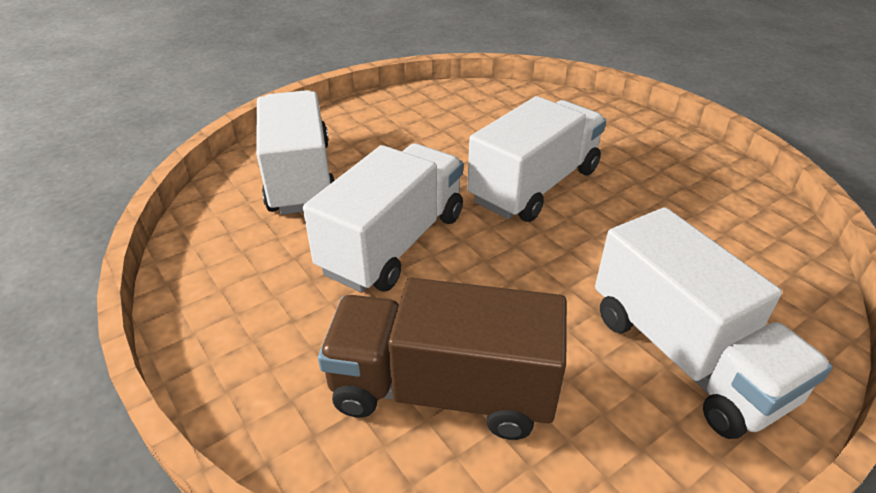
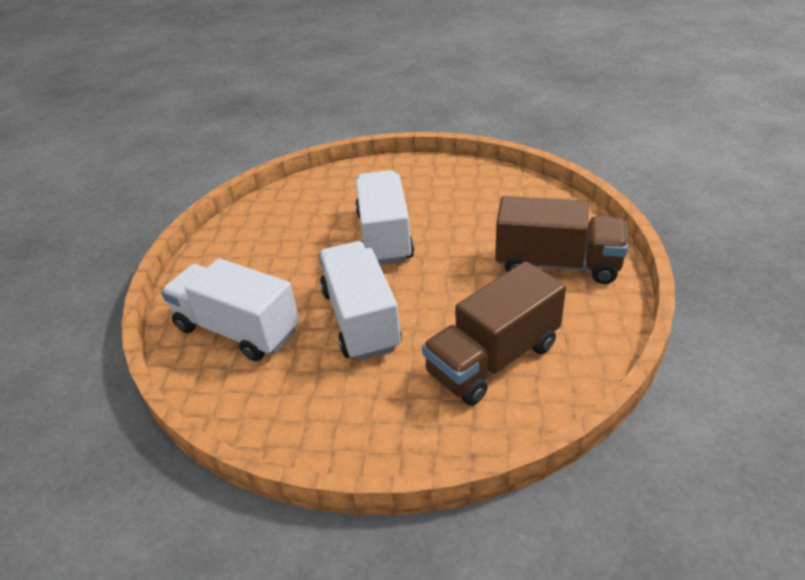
camera: 45 degrees left, 0 degrees up
(685, 355) = (557, 264): white truck -> brown truck

